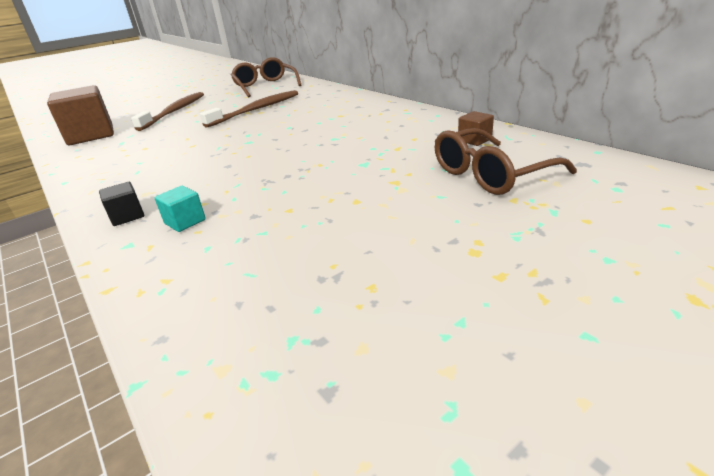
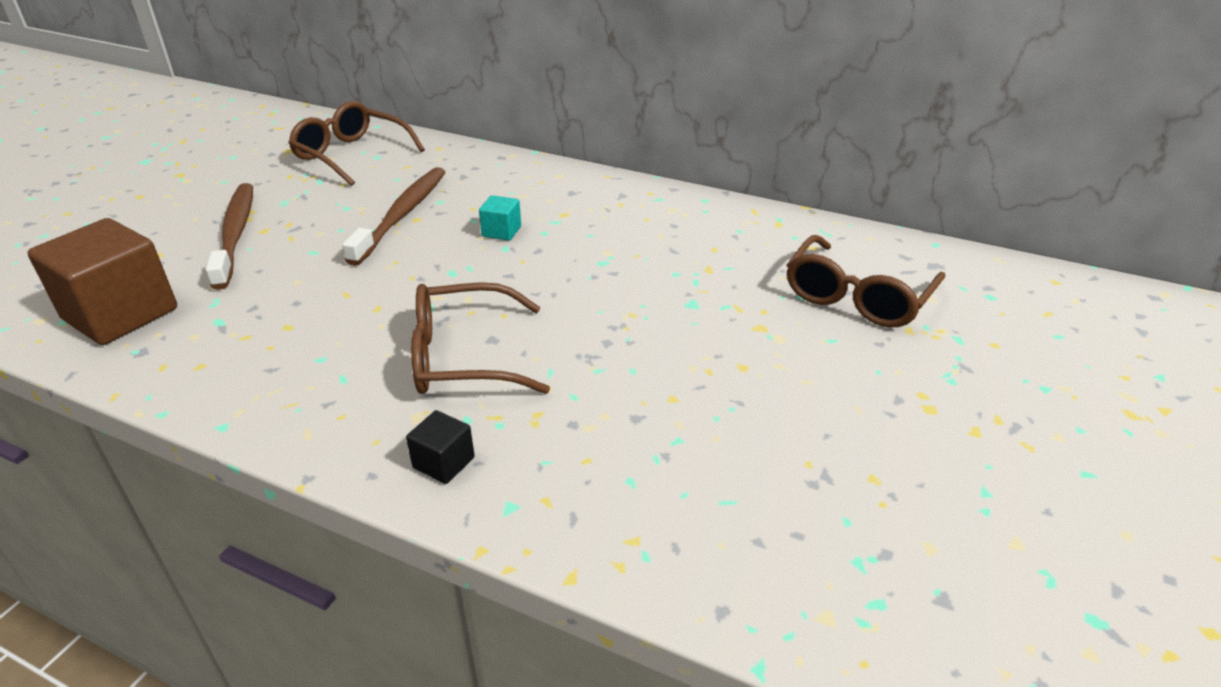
camera: 30 degrees left, 5 degrees up
(185, 221) = (549, 450): turquoise cube -> turquoise cube (501, 231)
(202, 171) = (462, 357): none -> brown glasses
(474, 140) = (792, 242): brown cube -> none

